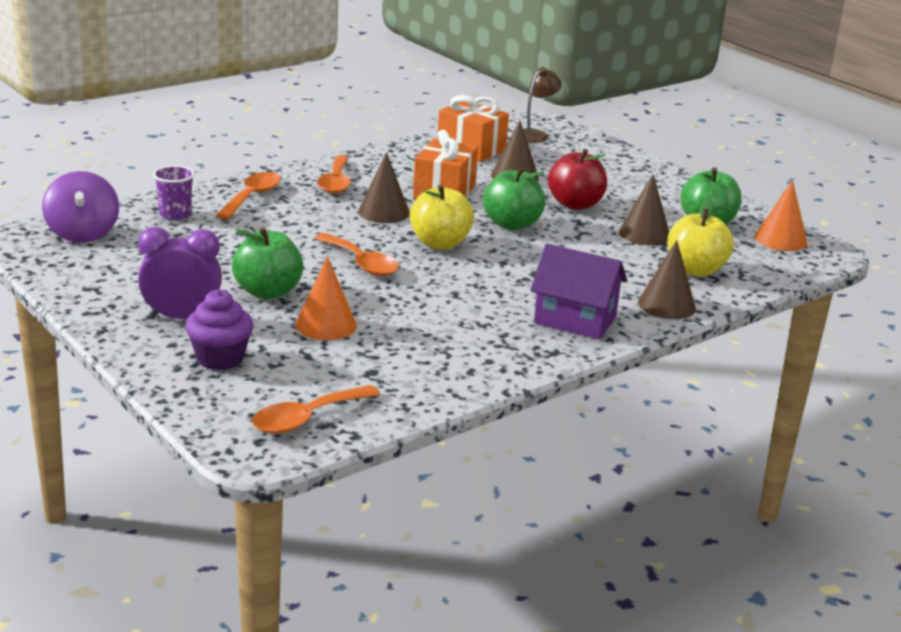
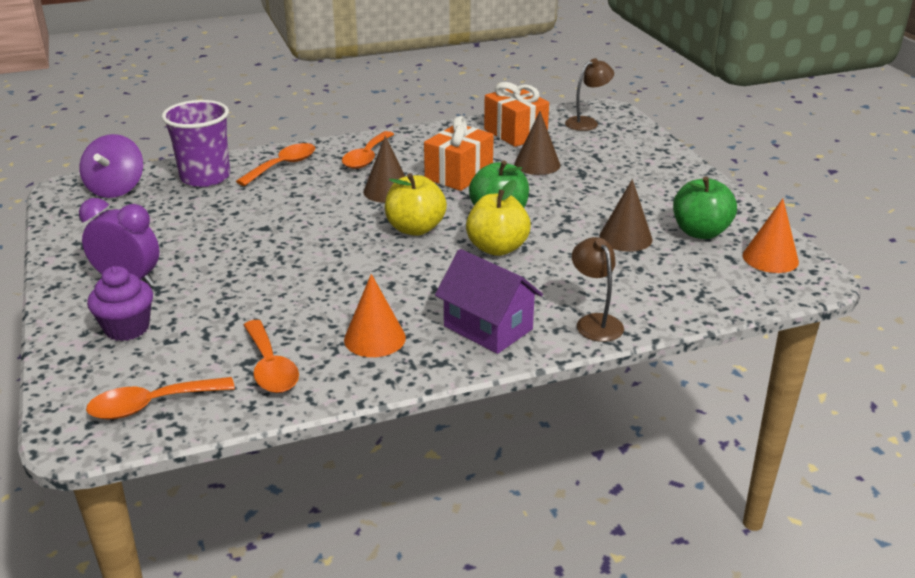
camera: 20 degrees right, 5 degrees up
(175, 214) = (205, 177): purple cup -> purple cup, size x1.76
(268, 292) = (222, 263): green apple -> none
(326, 325) = (246, 304): orange cone -> orange cone (374, 338)
(361, 263) = (327, 242): orange spoon -> orange spoon (270, 367)
(575, 204) = (576, 199): red apple -> none
(666, 305) = (595, 322): brown cone -> brown lamp
(695, 270) = (653, 284): yellow apple -> yellow apple (497, 248)

